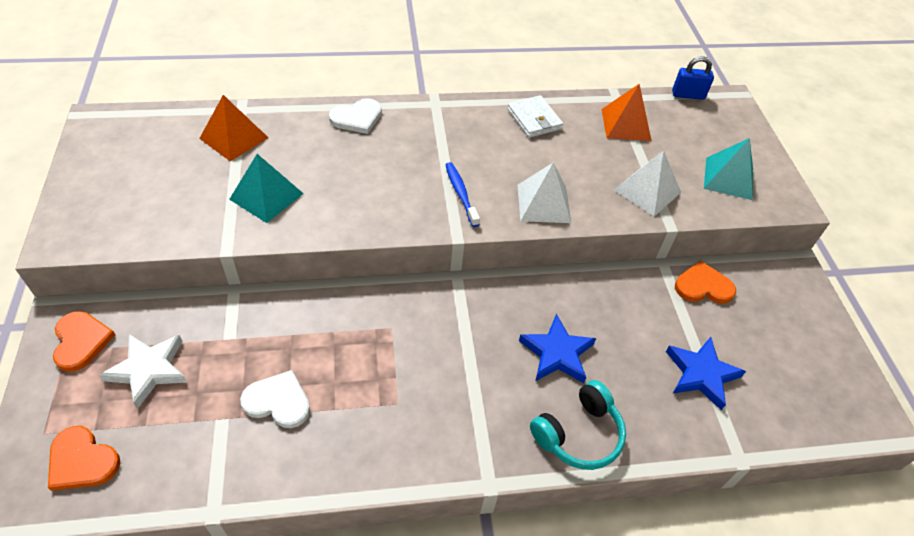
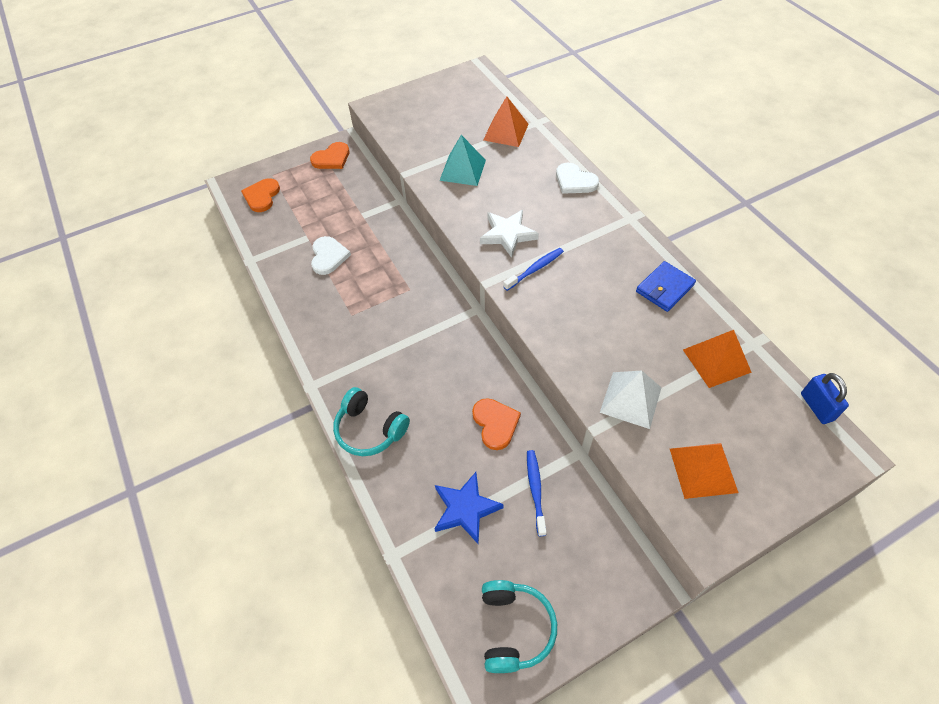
camera: 75 degrees right, 5 degrees up
(149, 370) = (325, 193): white star -> white star (508, 235)
(534, 119) = (664, 288): white wallet -> blue wallet
(543, 203) = (560, 325): white pyramid -> none
(557, 353) = (436, 395): blue star -> none
(694, 310) = (535, 490): none -> blue toothbrush
(703, 286) = (569, 493): orange heart -> orange heart (495, 423)
(728, 178) = (703, 470): turquoise pyramid -> orange pyramid
(827, 378) = (514, 628): none -> turquoise headphones

